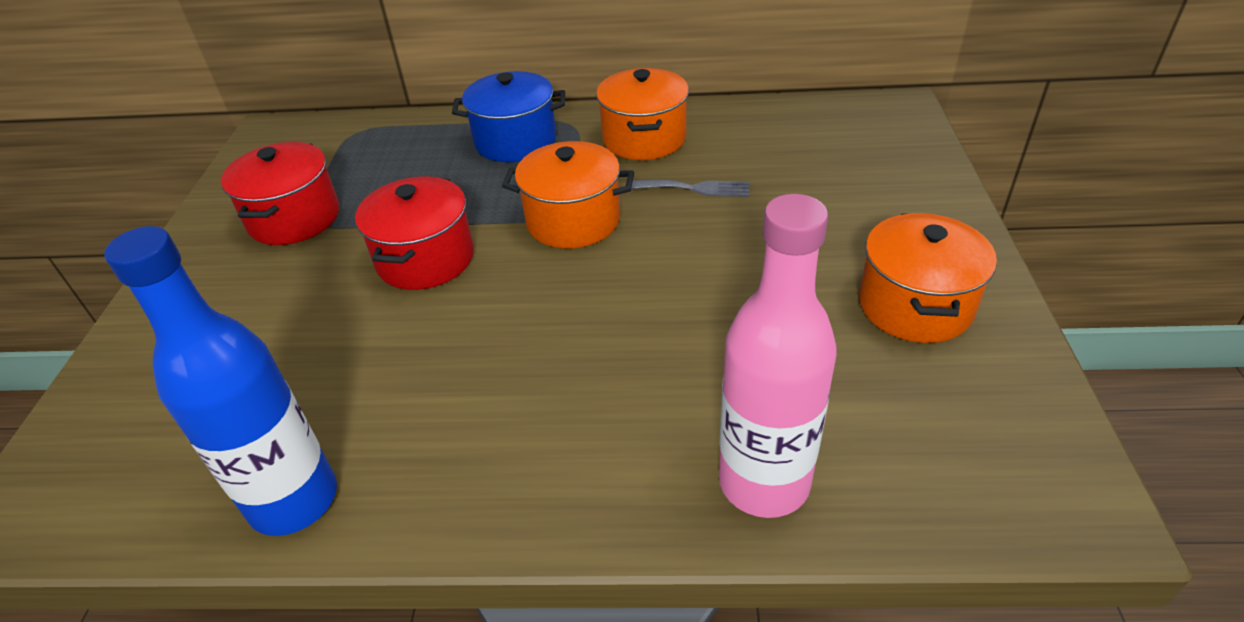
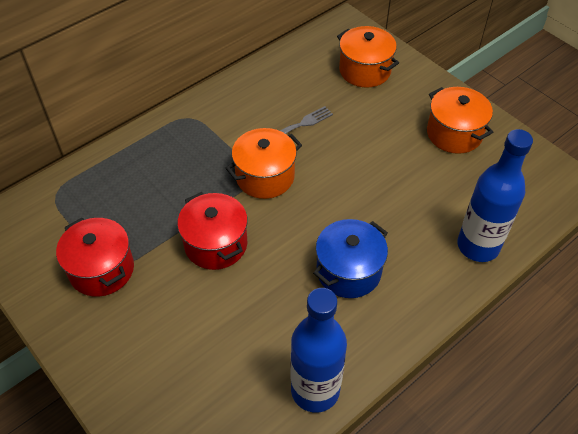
camera: 45 degrees left, 10 degrees up
(515, 141) = (170, 146): blue pot -> blue pot (348, 271)
(644, 139) = (242, 106): orange pot -> orange pot (365, 70)
(764, 482) = (478, 246): pink bottle -> blue bottle

